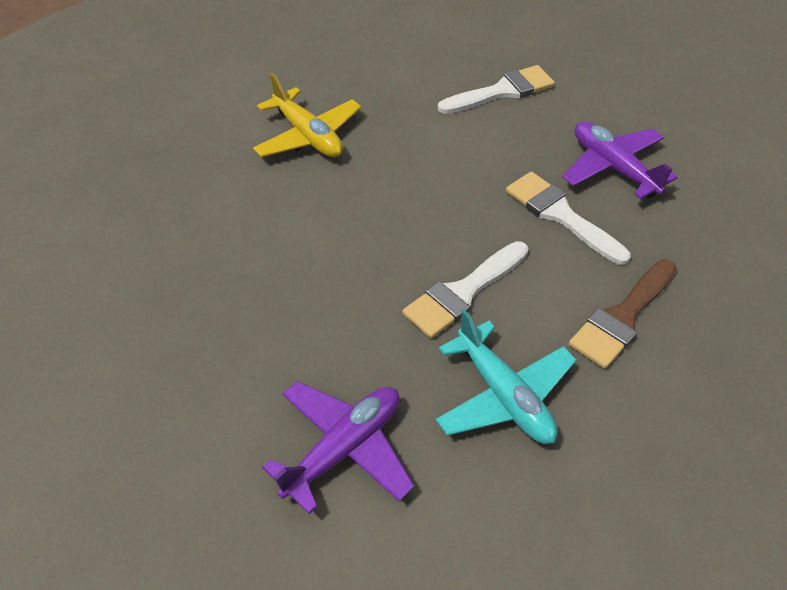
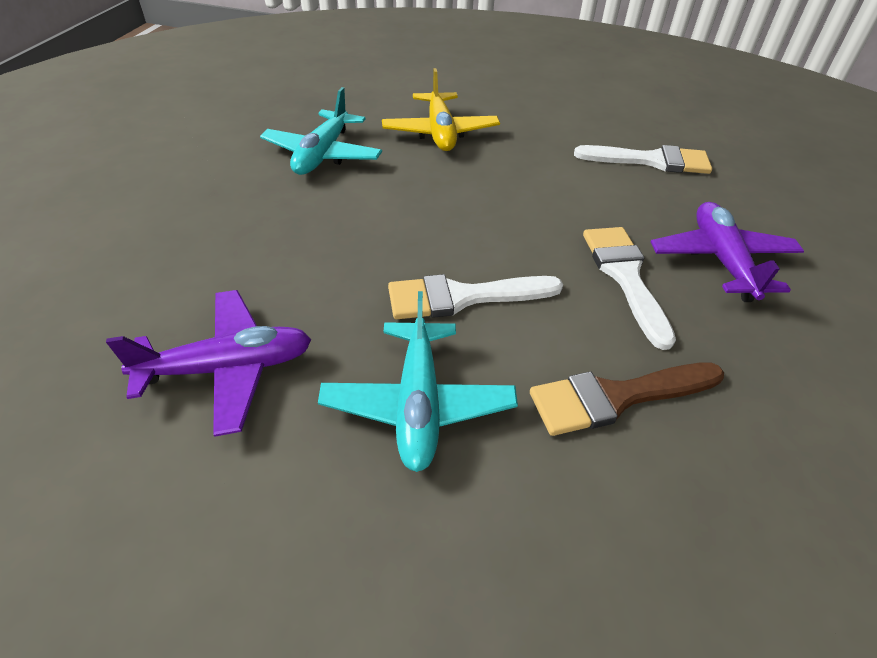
camera: 30 degrees right, 5 degrees down
(223, 209) = (323, 154): none -> turquoise plane

